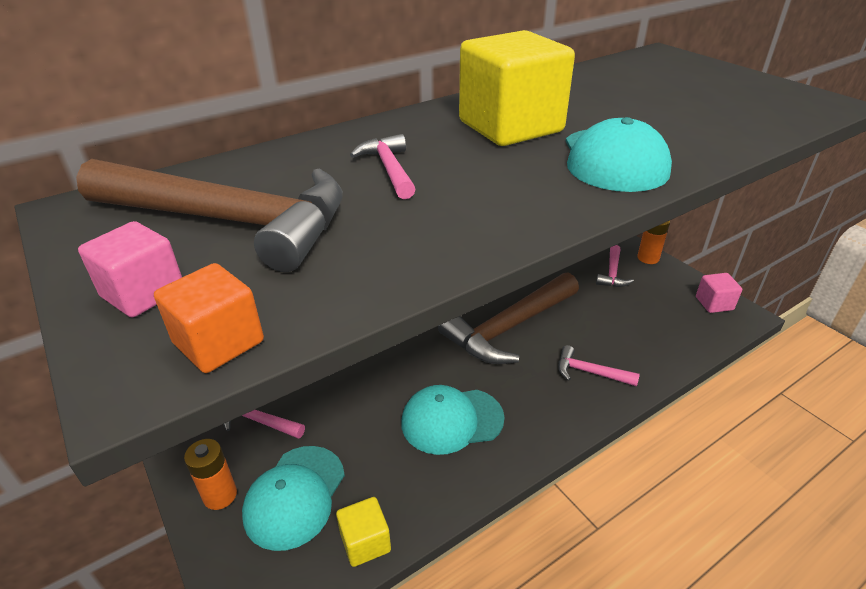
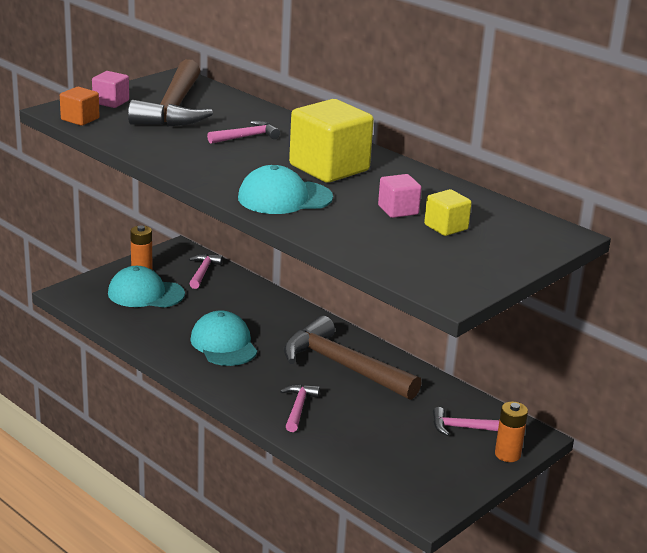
camera: 75 degrees right, 10 degrees down
(365, 542) = (117, 321): yellow cube -> yellow cube (446, 227)
(714, 303) = (438, 493): pink cube -> pink cube (398, 210)

